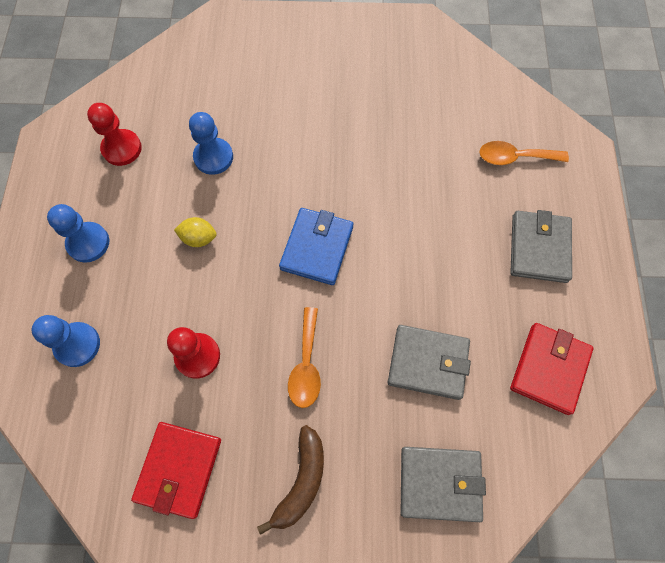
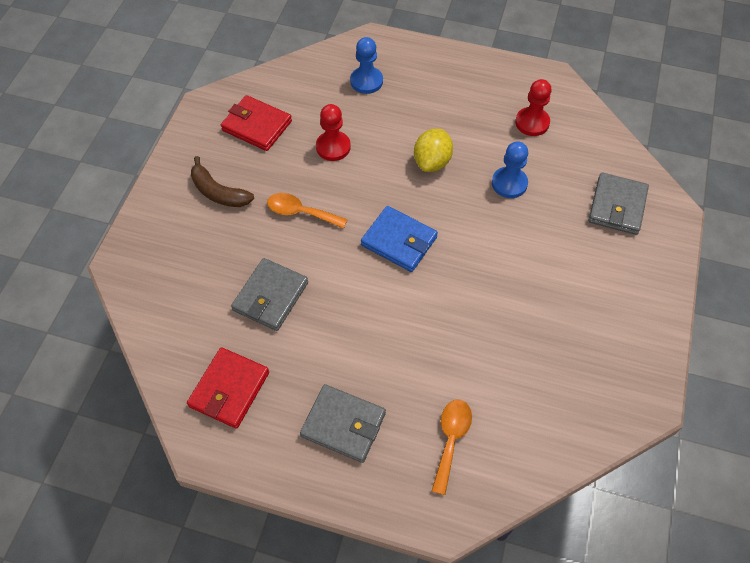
camera: 105 degrees right, 10 degrees down
(88, 243) = (447, 94): blue pawn -> none
(199, 238) = (432, 162): yellow lemon -> yellow lemon, size x1.54
(440, 483) = (178, 278): grey wallet -> grey wallet (617, 206)
(549, 369) = (229, 389): red wallet -> red wallet turned 75 degrees clockwise

